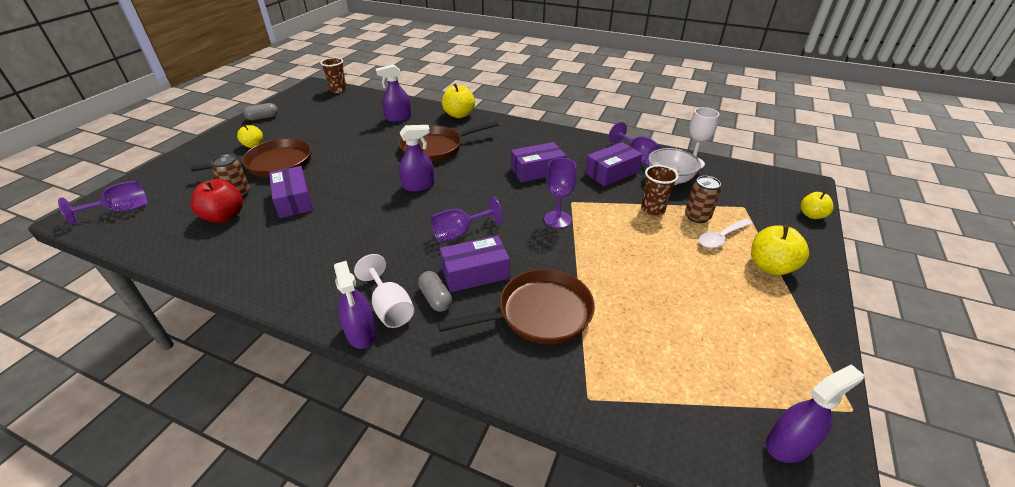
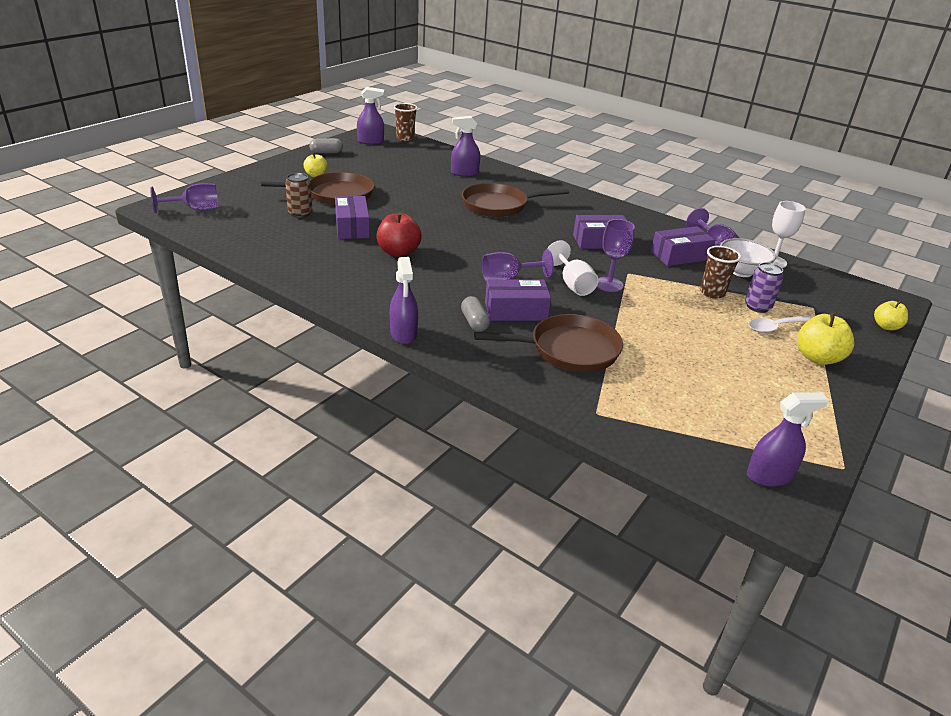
camera: 10 degrees right, 5 degrees down
(224, 216) = (287, 229): red apple -> red apple (398, 252)
(390, 307) = (431, 321): white goblet -> white goblet (572, 284)
(418, 186) = (475, 235): purple spray bottle -> purple spray bottle (370, 141)
(459, 115) = (529, 180): yellow apple -> none
(697, 217) = (757, 307): brown can -> purple can

